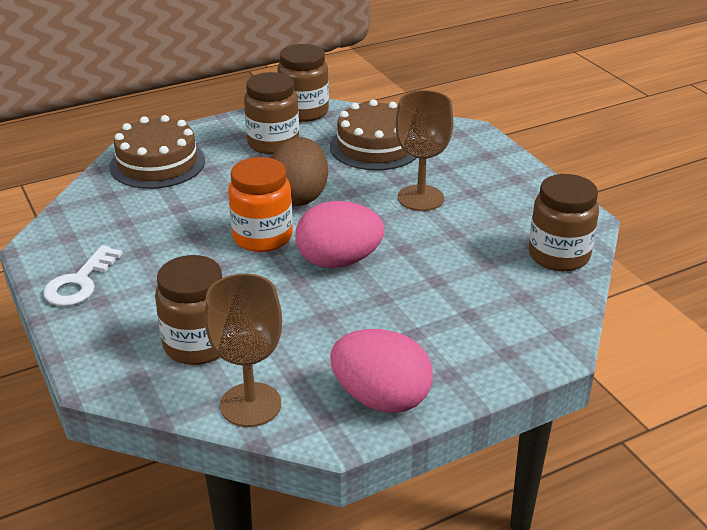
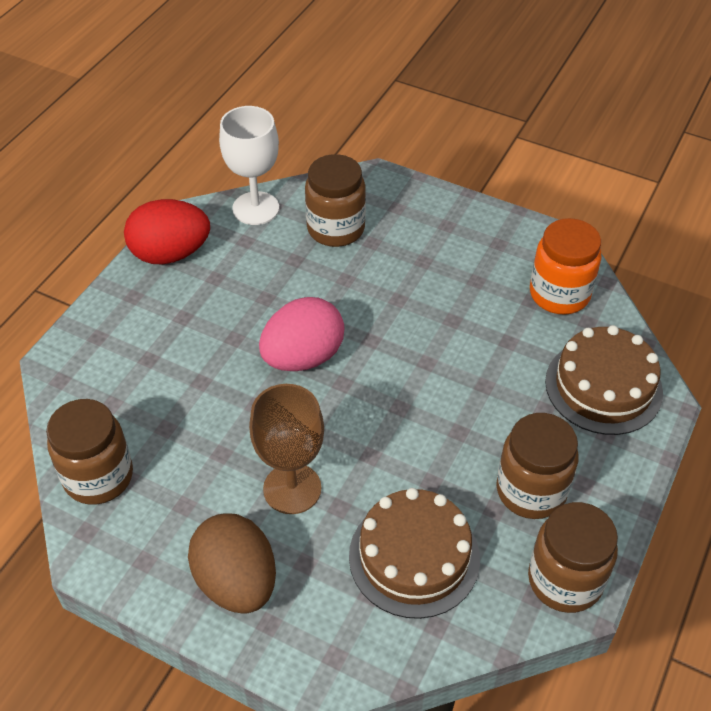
camera: 145 degrees right, 15 degrees up
(80, 282) = (482, 230): white key -> none
(250, 405) = (255, 208): brown goblet -> white goblet
(262, 237) = (395, 348): orange jar -> orange jar (559, 294)
(299, 196) = (416, 419): brown egg -> brown egg (236, 582)
(381, 398) = (170, 254): pink egg -> red egg

